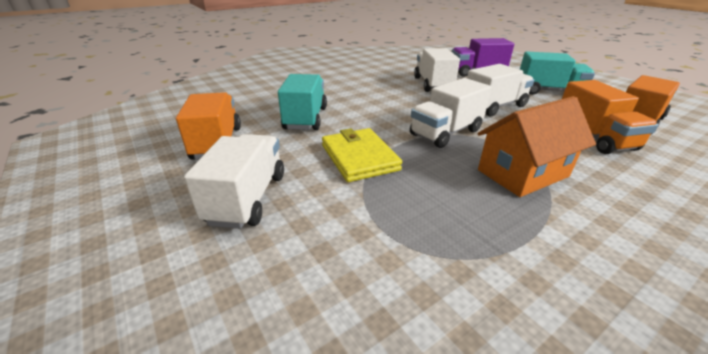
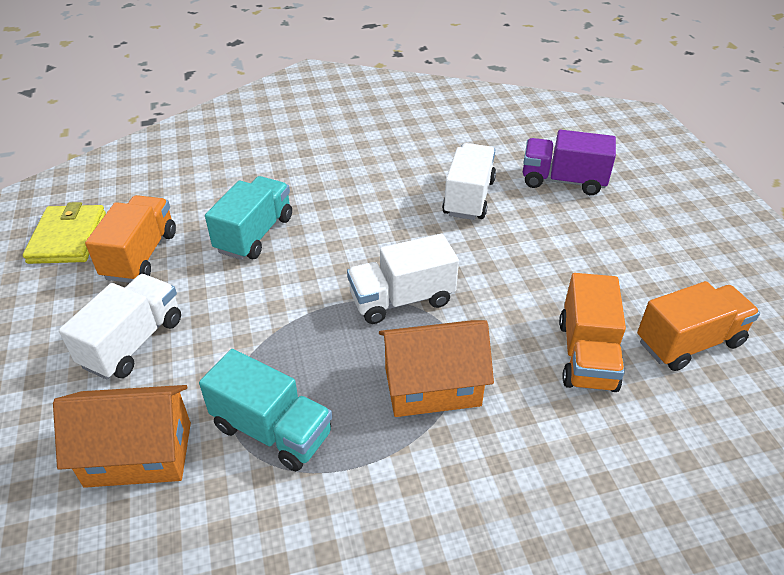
camera: 20 degrees right, 10 degrees up
(317, 288) = (139, 454): none -> orange house
(359, 157) = (272, 315): yellow wallet -> yellow wallet (68, 237)
(494, 106) = (512, 265): white truck -> none
(548, 91) = (630, 249): turquoise truck -> turquoise truck (272, 430)

